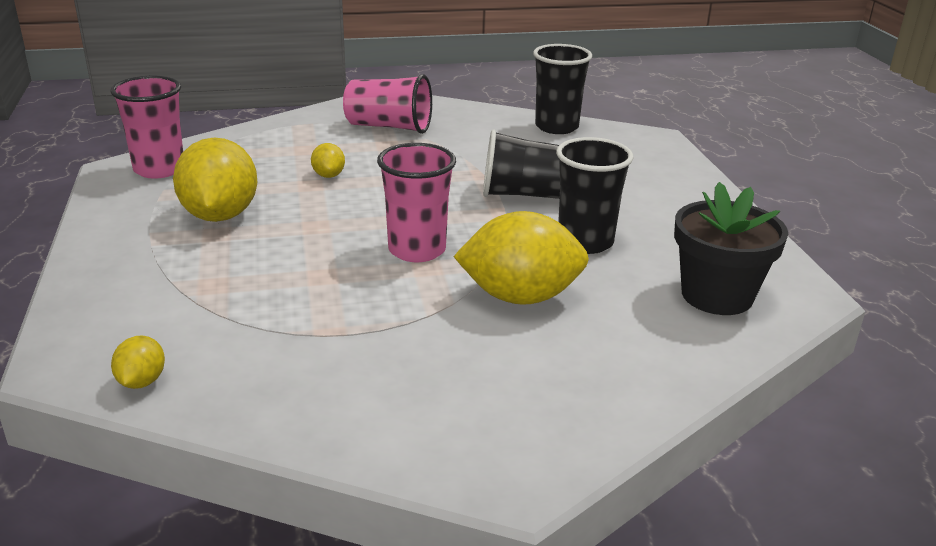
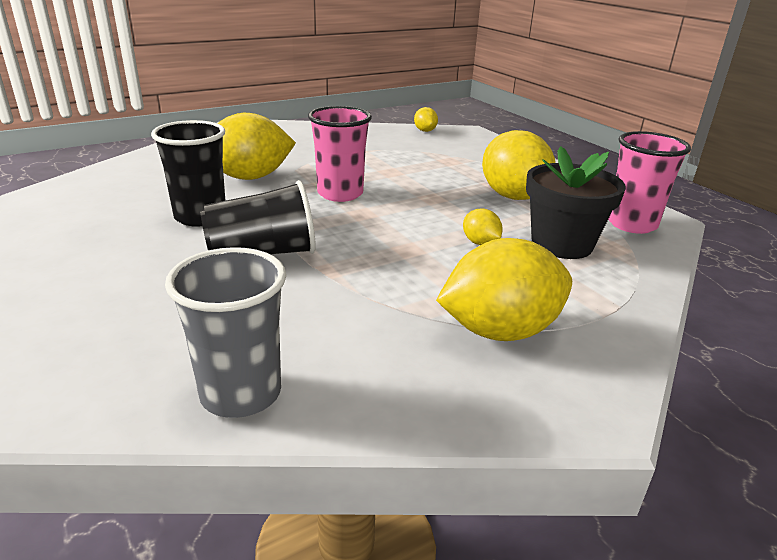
camera: 160 degrees right, 0 degrees up
(389, 127) = (500, 331): pink cup -> yellow lemon
(556, 127) = (241, 393): black cup -> grey cup
(717, 295) = (97, 194): black flower pot -> black flower pot (561, 244)

